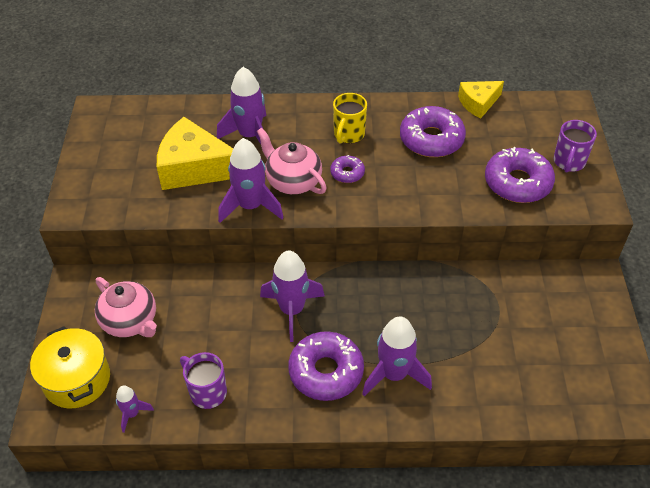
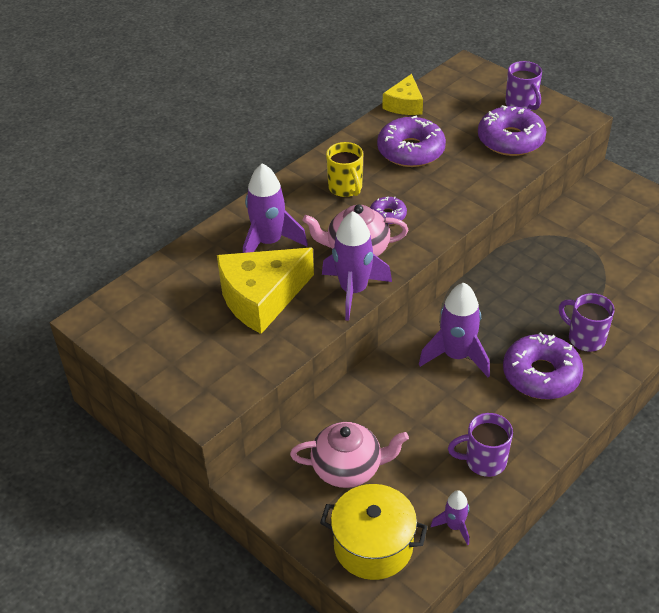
camera: 45 degrees left, 5 degrees down
(394, 374) = (585, 338): purple rocket -> purple mug

